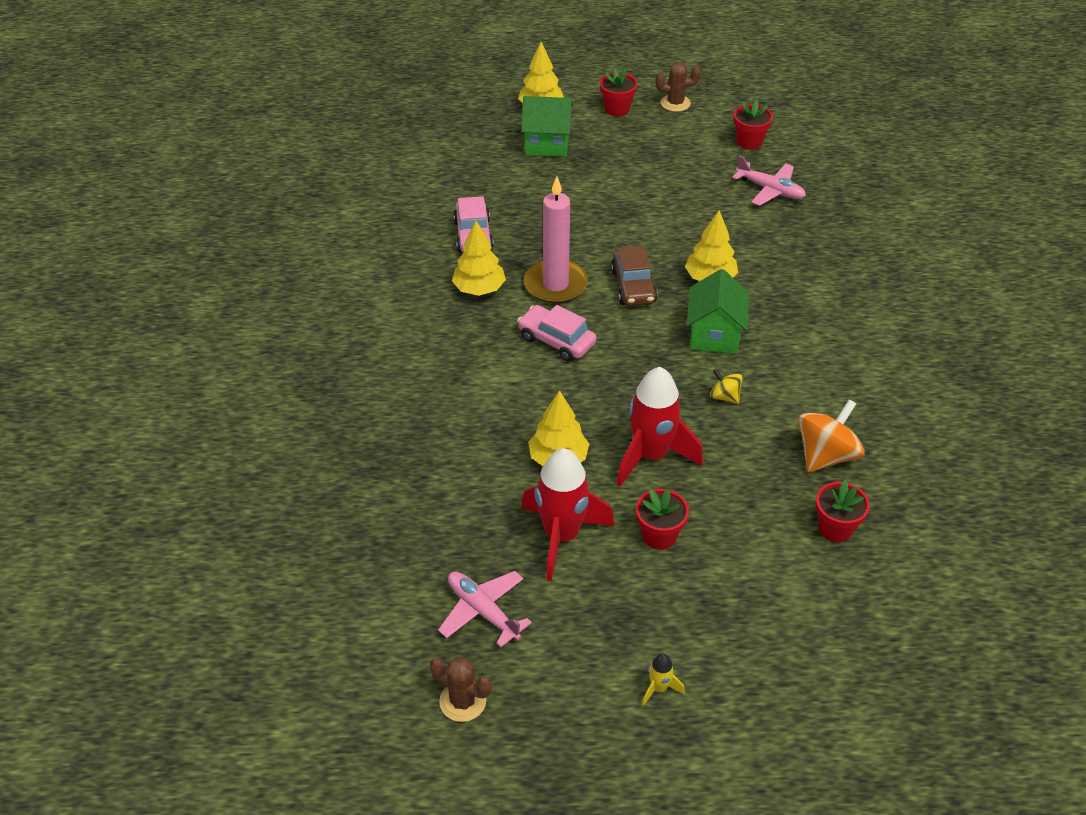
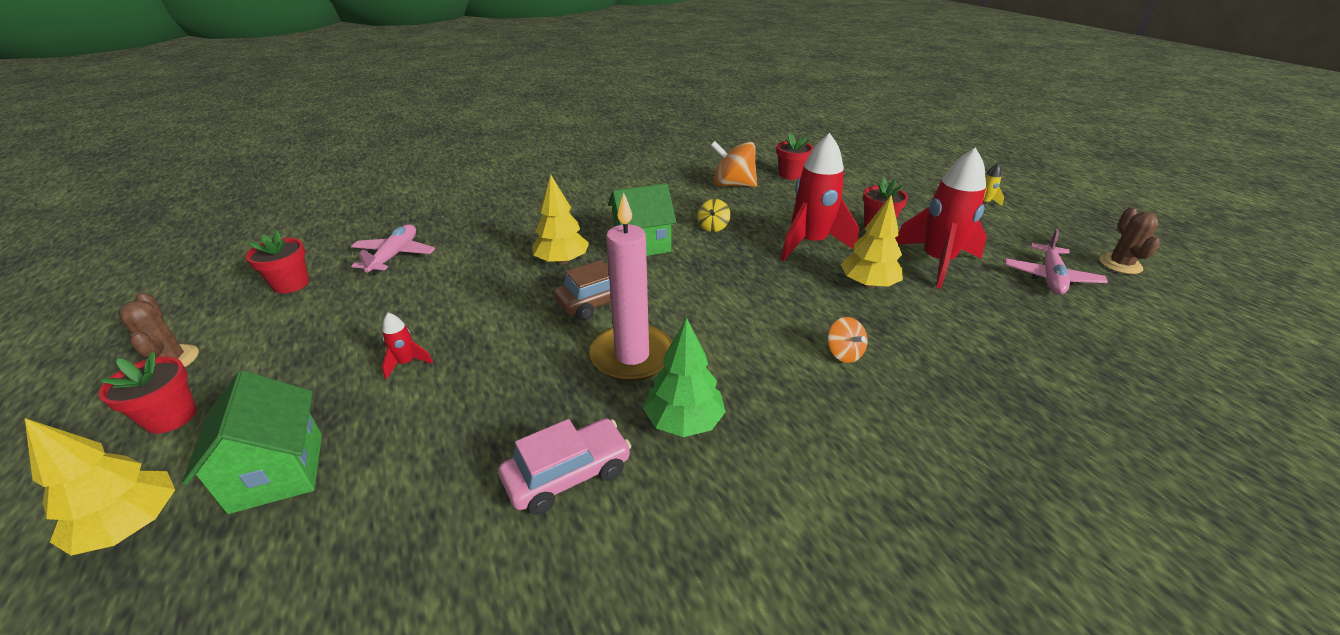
camera: 115 degrees left, 10 degrees down
(479, 289) = (684, 422): yellow tree -> green tree
(485, 392) = (844, 353): none -> orange spinning top
(556, 341) = (724, 328): pink car -> none
(614, 188) = (406, 363): none -> red rocket

